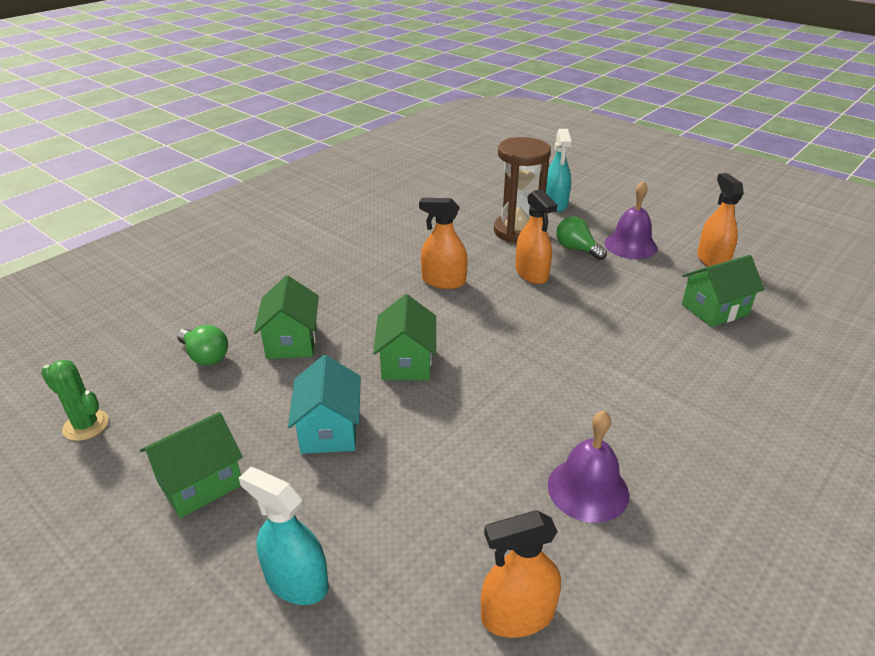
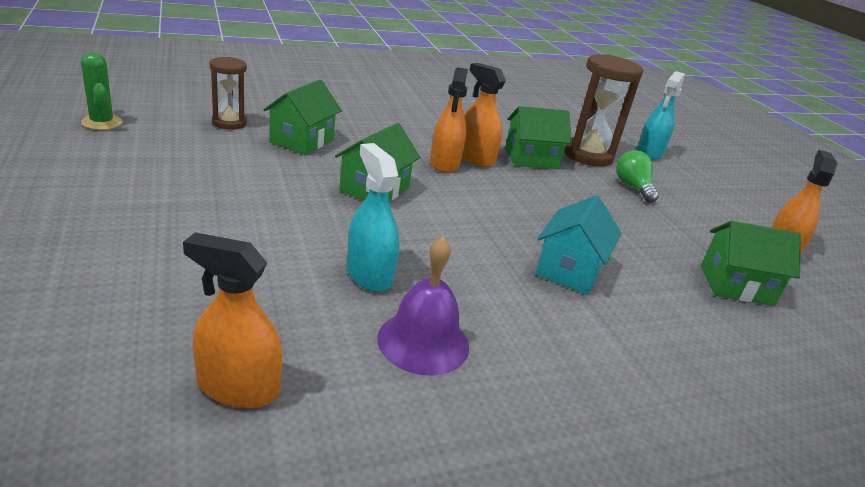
camera: 25 degrees right, 5 degrees down
(200, 483) = (125, 184): green house -> green house (531, 158)
(205, 356) = (229, 123): green light bulb -> brown hourglass
(296, 581) = (105, 268): turquoise spray bottle -> turquoise spray bottle (369, 274)
(329, 430) = (257, 199): turquoise house -> turquoise house (569, 270)
(531, 274) = (565, 185): orange spray bottle -> orange spray bottle (445, 163)
(630, 245) = (695, 206): purple bell -> none

